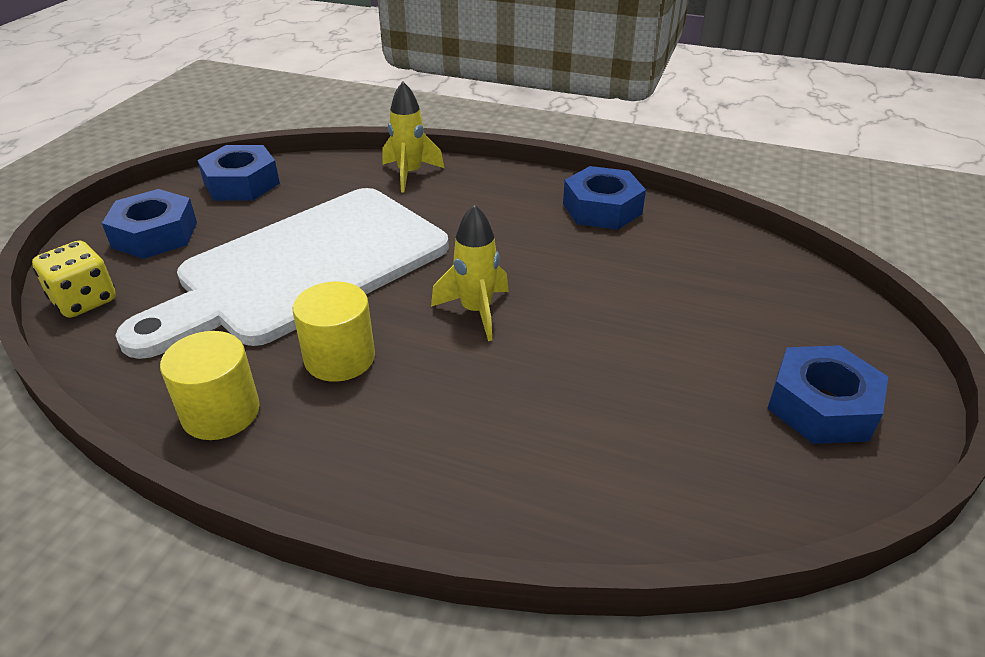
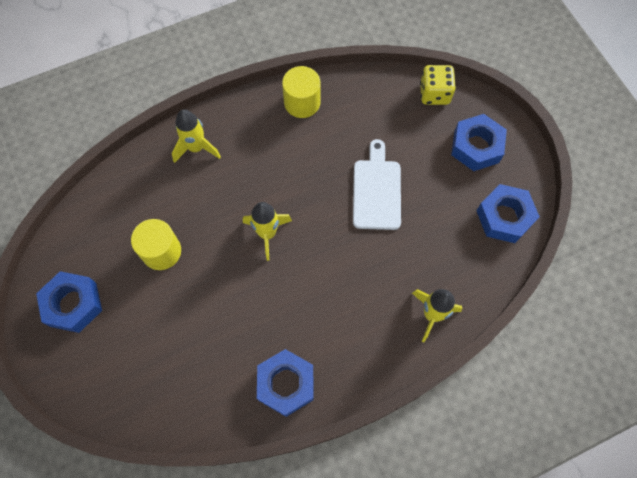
camera: 135 degrees right, 30 degrees up
(305, 268) = (376, 190): white cutting board -> white cutting board, size x0.48
(340, 358) = (292, 159): yellow cylinder -> yellow cylinder (161, 251)
(444, 472) = (196, 148): none -> yellow rocket

